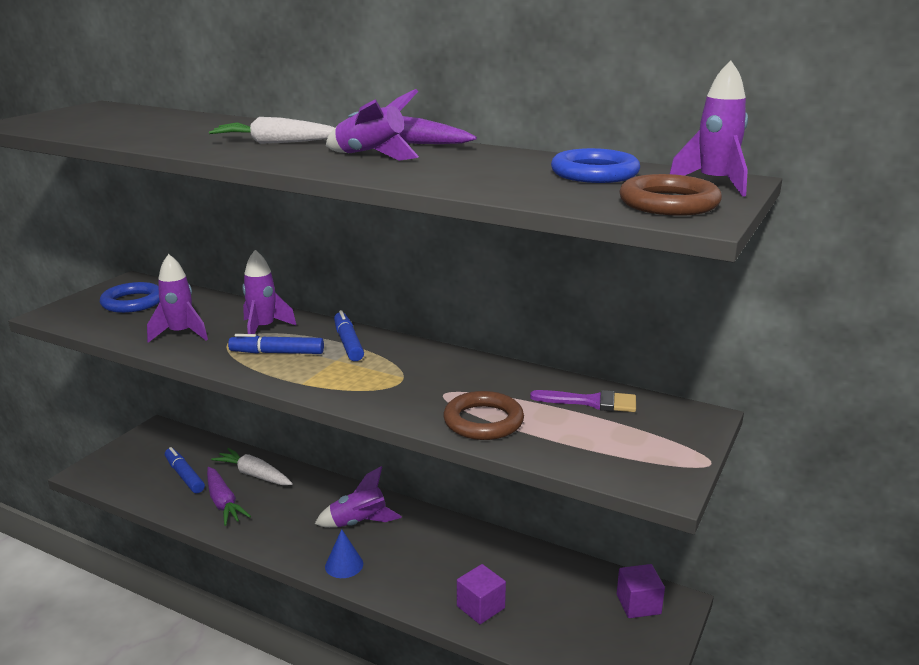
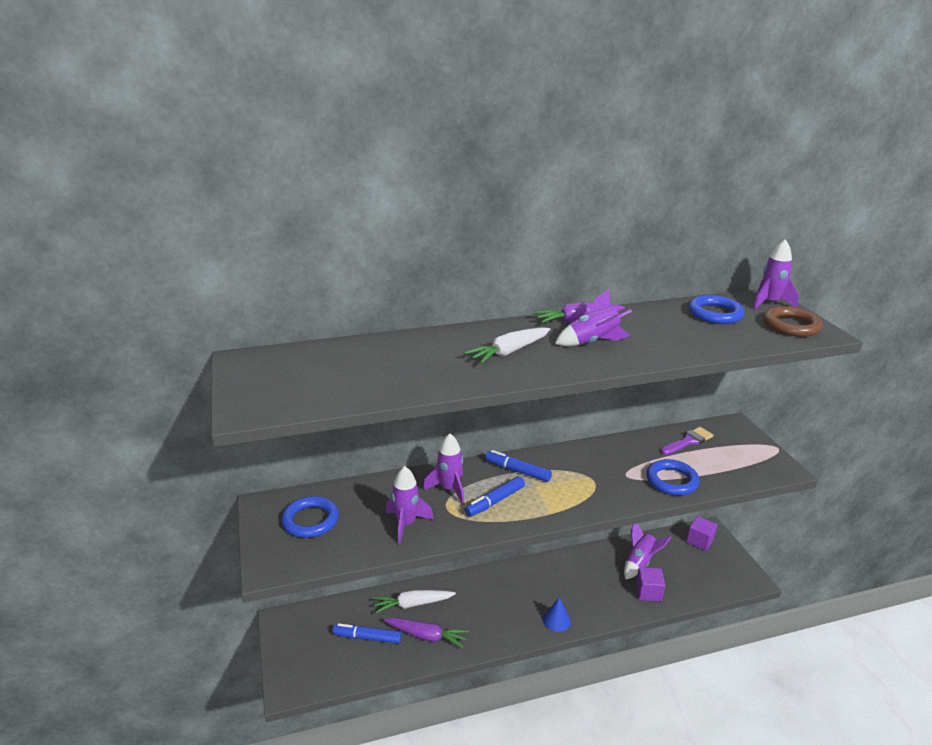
camera: 45 degrees left, 5 degrees up
(359, 523) = (524, 590): purple rocket -> purple rocket (640, 563)
(483, 421) = (671, 481): brown ring -> blue ring

